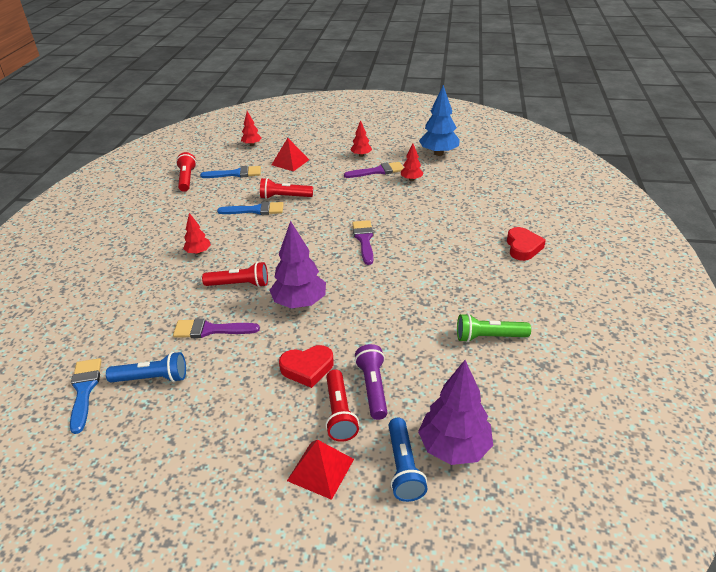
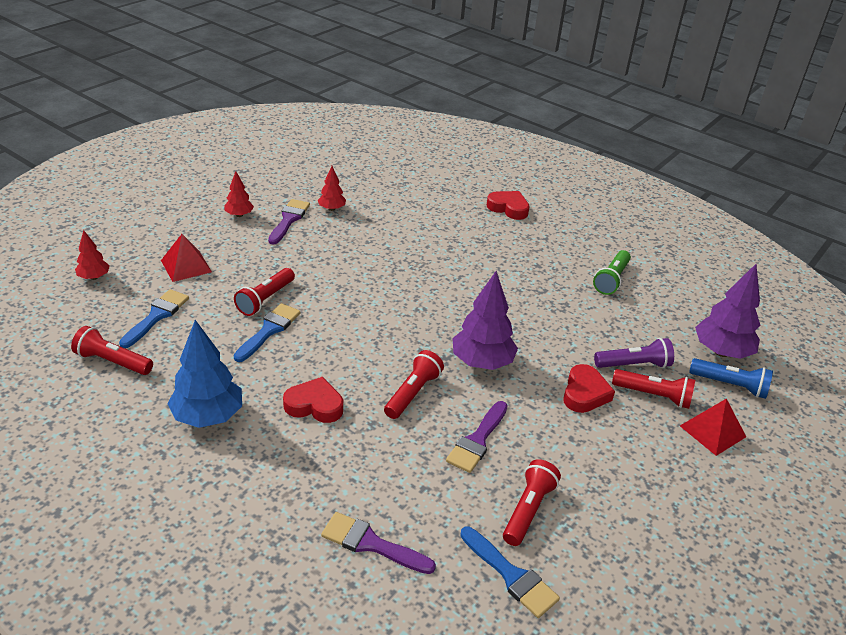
camera: 65 degrees left, 0 degrees up
(84, 390) = (511, 575): blue brush -> blue brush turned 150 degrees counterclockwise
(152, 378) = (528, 510): blue flashlight -> red flashlight
(198, 252) = (314, 405): red tree -> red heart
(364, 240) = (412, 281): purple brush -> purple brush (371, 544)
(373, 388) = (634, 365): purple flashlight -> purple flashlight turned 150 degrees clockwise
(438, 153) = (301, 172): blue tree -> blue tree (208, 416)

